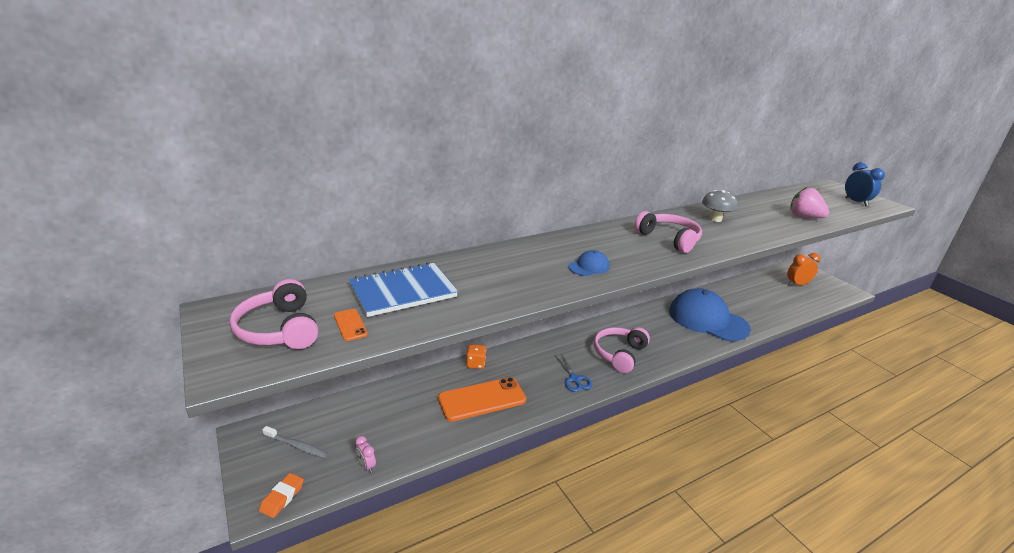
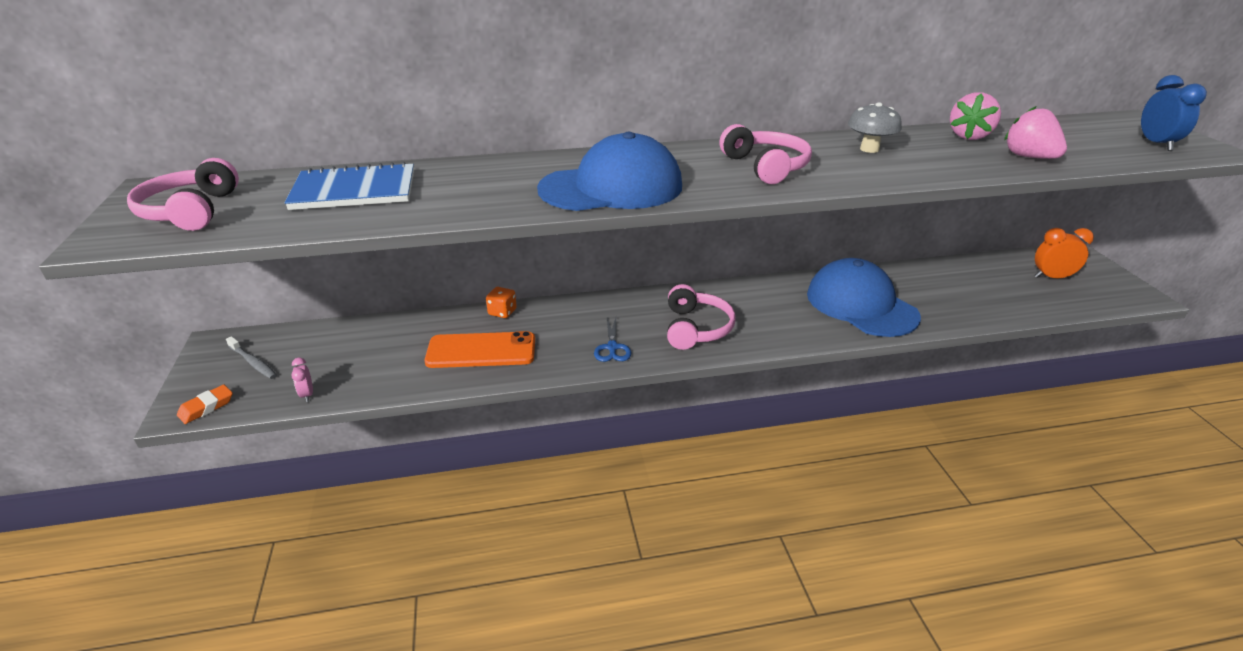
camera: 20 degrees right, 5 degrees up
(350, 325) = (264, 215): orange phone -> none
(588, 267) = (611, 187): blue cap -> blue cap, size x2.40
(619, 354) = (695, 328): pink headphones -> pink headphones turned 135 degrees clockwise
(760, 204) = (969, 136): none -> pink strawberry

